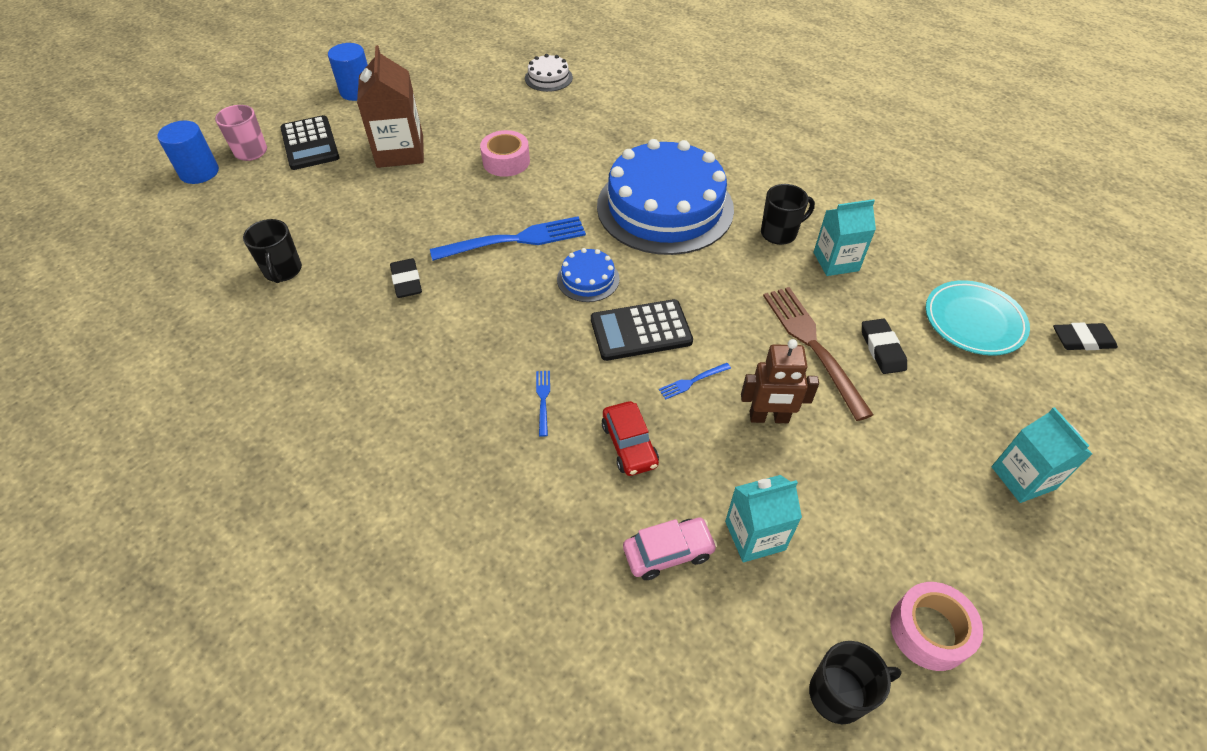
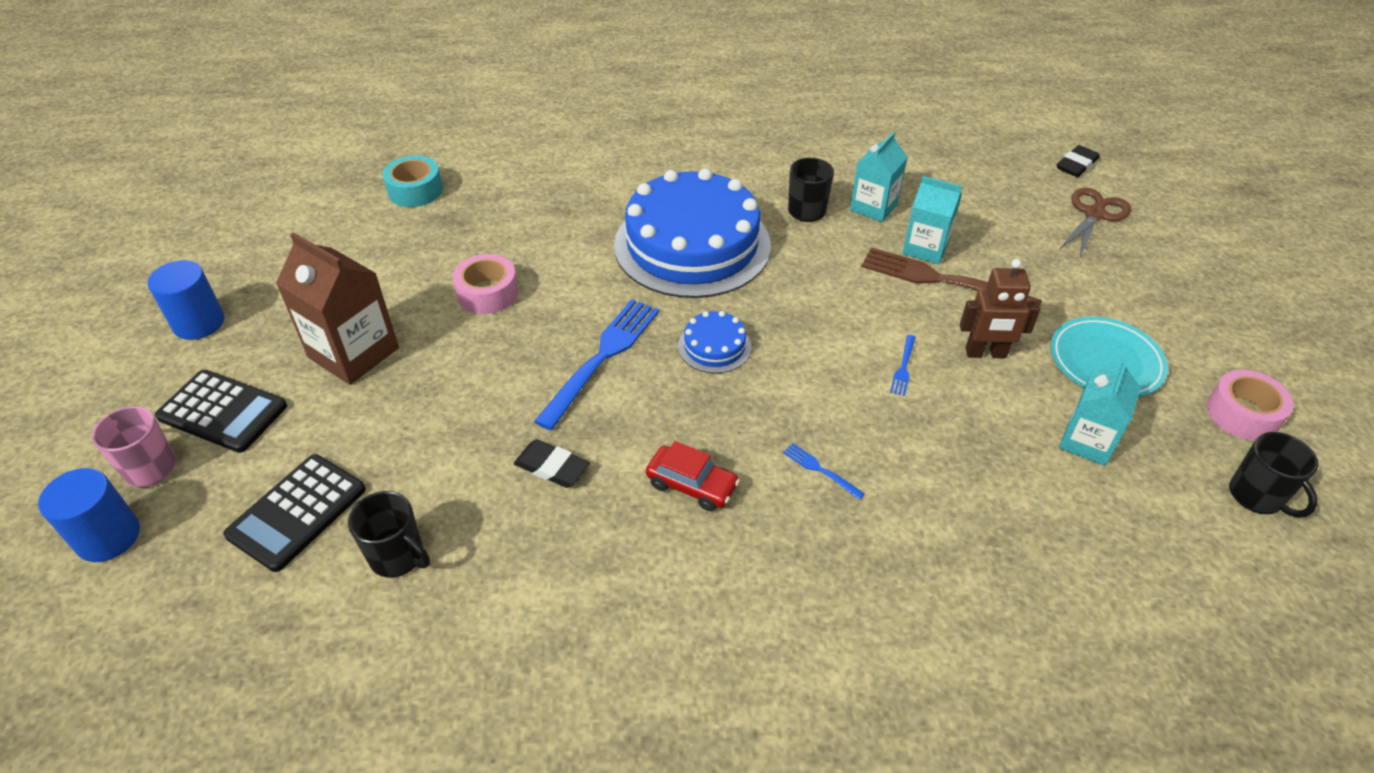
camera: 45 degrees left, 5 degrees down
(548, 78) = (415, 190): white cake -> turquoise tape
(629, 445) = (928, 450): red car -> red car (692, 485)
(641, 330) = (814, 357): black calculator -> black calculator (297, 512)
(668, 552) = (1058, 502): pink car -> none
(769, 418) = (985, 353): brown robot -> brown robot turned 45 degrees clockwise
(839, 694) = (1256, 497): black mug -> black mug turned 120 degrees clockwise
(882, 349) = (984, 251): black eraser -> none
(973, 321) = (1008, 193): turquoise plate -> turquoise plate (1105, 362)
(1023, 478) = (1161, 278): turquoise carton -> turquoise carton (925, 248)
(1035, 388) = (1094, 214): none -> brown scissors

